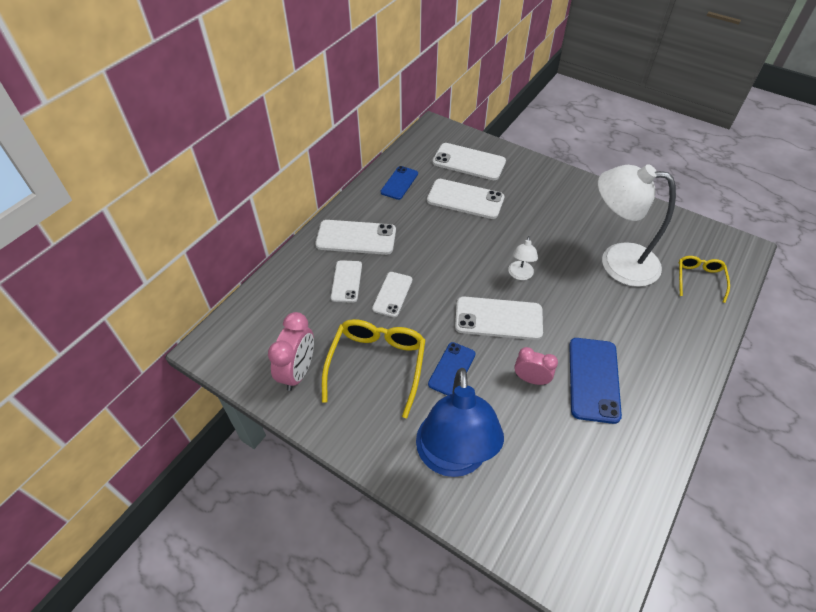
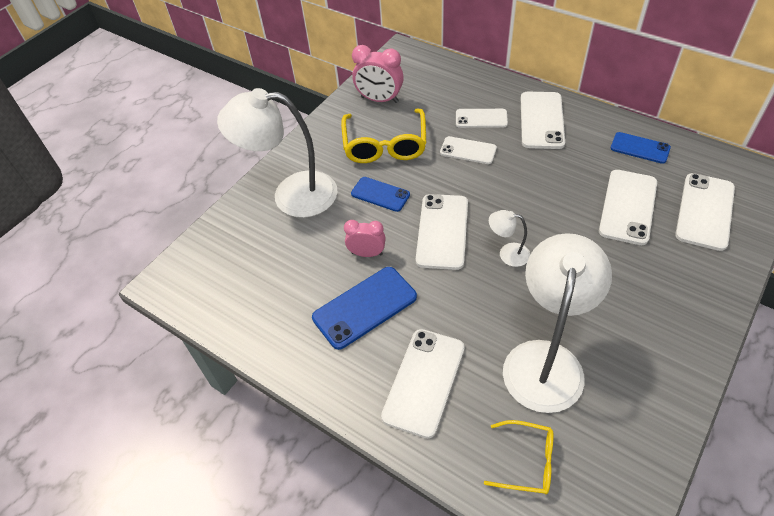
camera: 95 degrees right, 0 degrees up
(377, 365) = (385, 144): yellow glasses -> yellow glasses turned 75 degrees clockwise
(452, 458) = (291, 195): blue lamp -> white lamp
(531, 379) = (367, 253): pink clock -> pink clock turned 105 degrees counterclockwise
(593, 379) = (365, 307): blue phone -> blue phone turned 45 degrees counterclockwise
(656, 336) = (424, 381): none -> white phone

